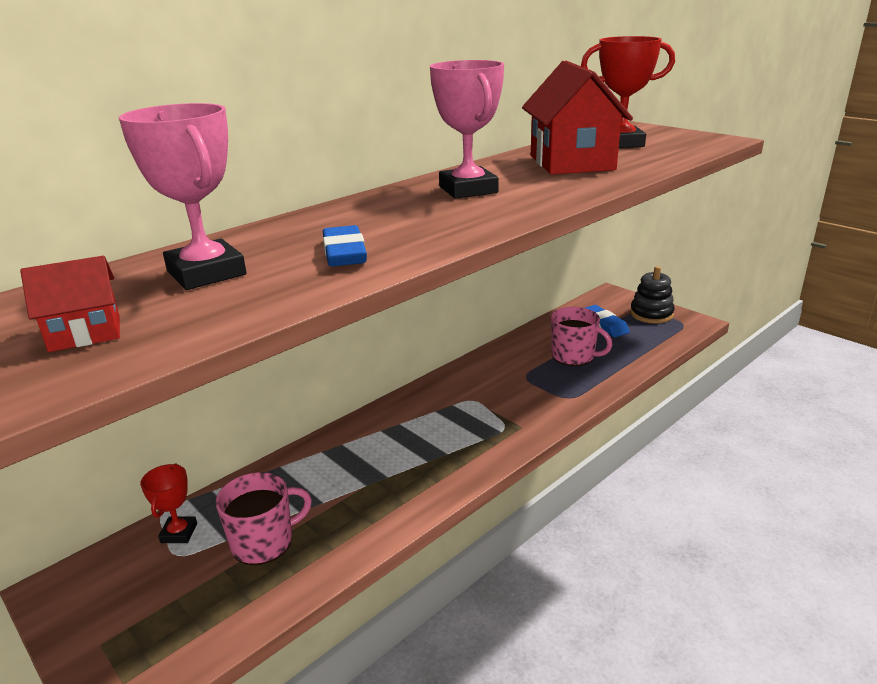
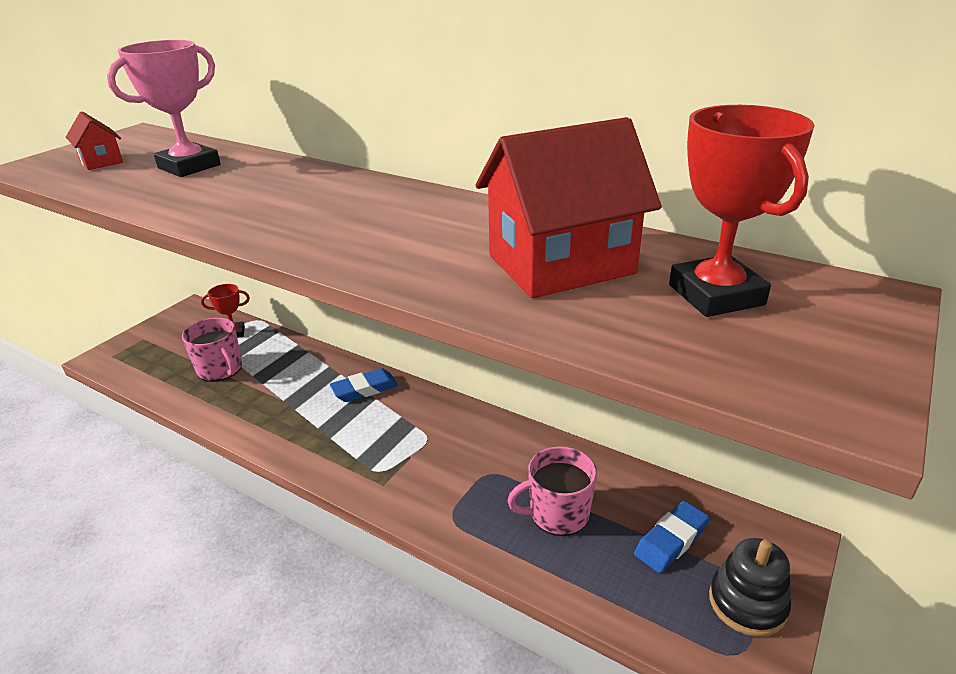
camera: 75 degrees right, 5 degrees up
(344, 253) = (217, 197): blue eraser -> blue eraser (364, 389)
(468, 190) = (409, 218): pink trophy -> none
(574, 356) = (557, 514): pink mug -> pink mug turned 60 degrees clockwise

